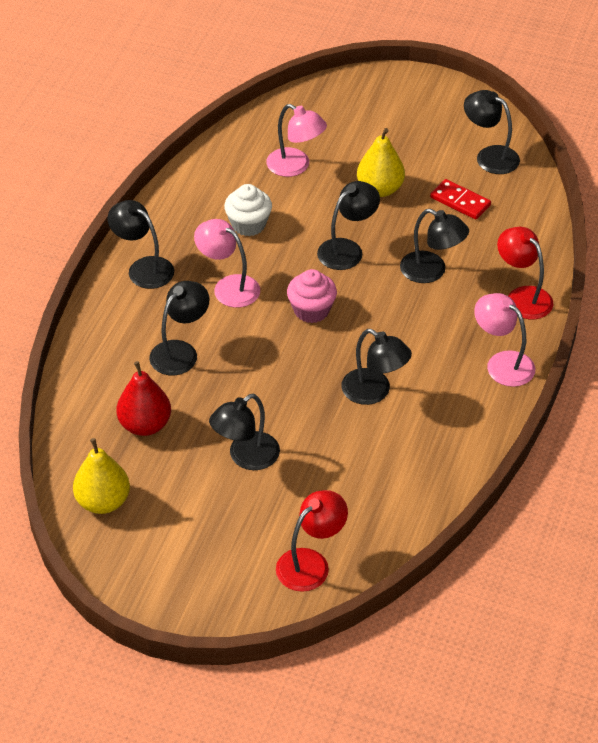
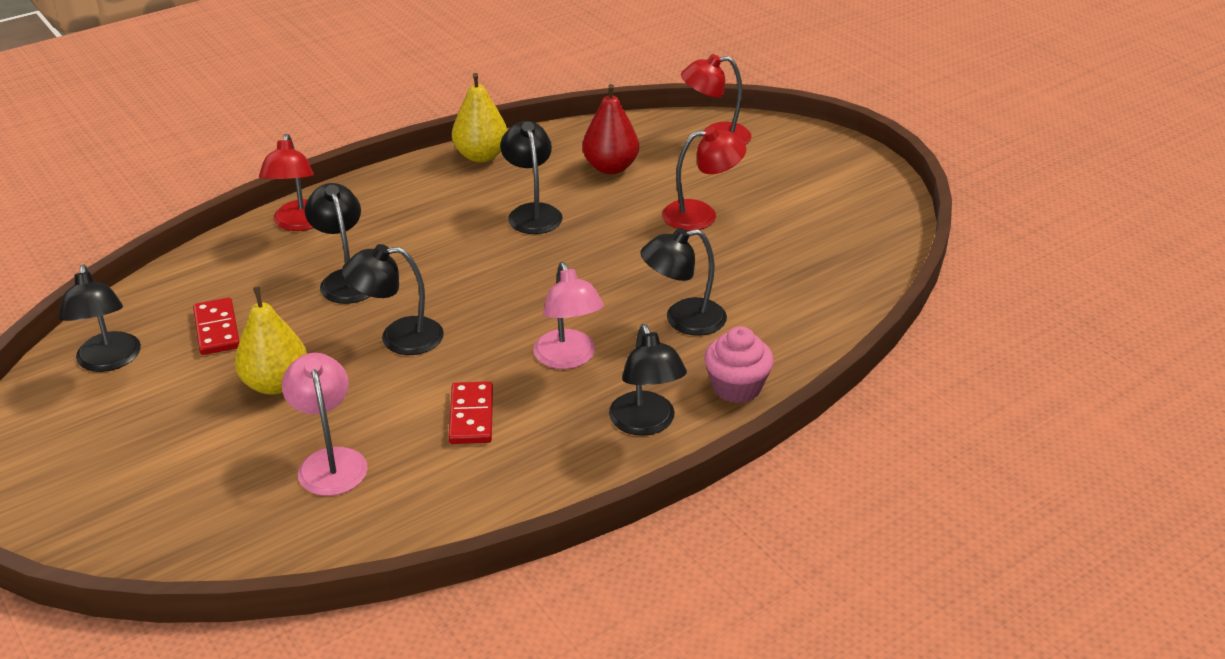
camera: 145 degrees left, 10 degrees down
(103, 502) = (863, 235): yellow pear -> yellow pear (481, 156)
(145, 425) = (776, 274): red pear -> red pear (610, 167)
(246, 457) = (701, 215): black lamp -> red lamp
(248, 224) = (471, 416): white cupcake -> red domino
(311, 310) = (508, 298): pink cupcake -> pink cupcake (736, 387)
(502, 363) = (394, 187): pink lamp -> none

